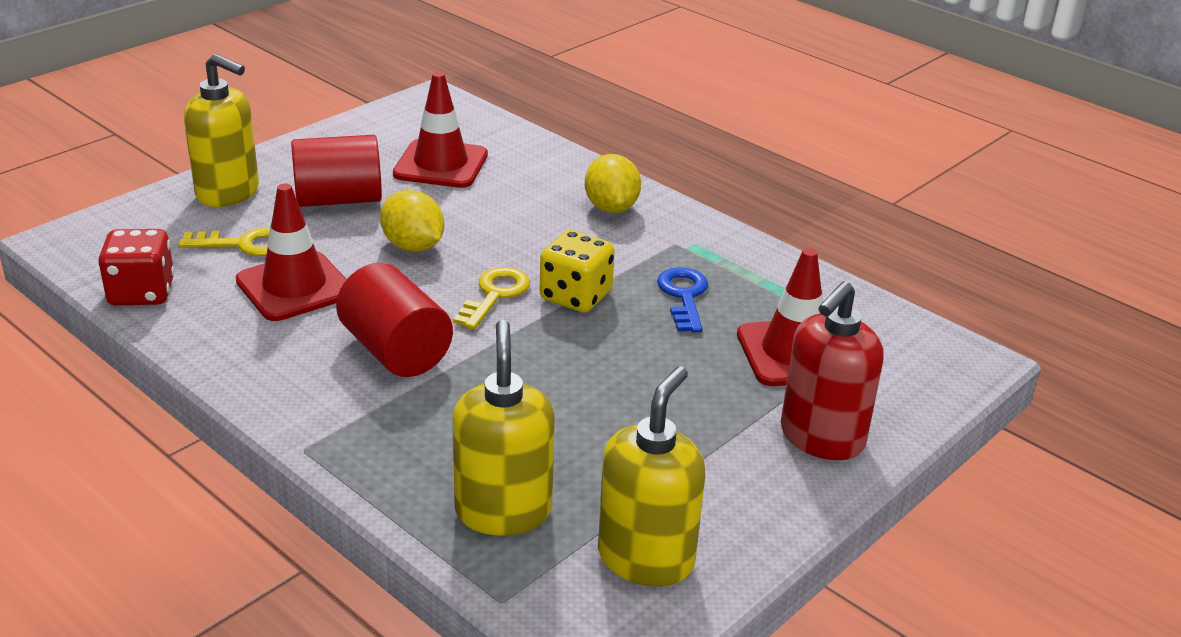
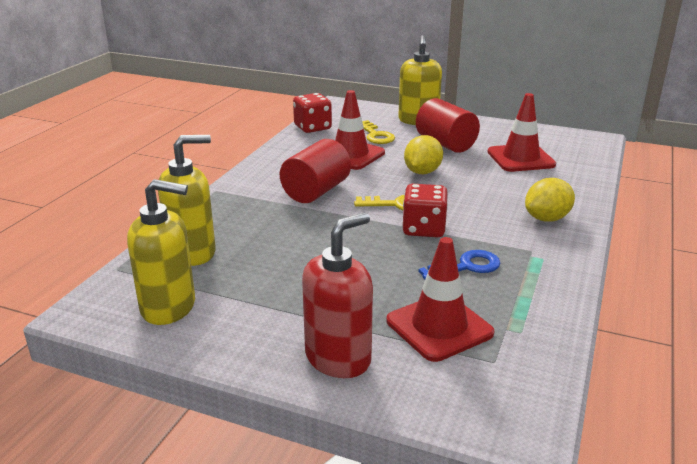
camera: 70 degrees right, 5 degrees down
(576, 296) = (423, 229): yellow dice -> red dice
(821, 438) = (338, 358): red soap dispenser -> red soap dispenser turned 120 degrees clockwise

